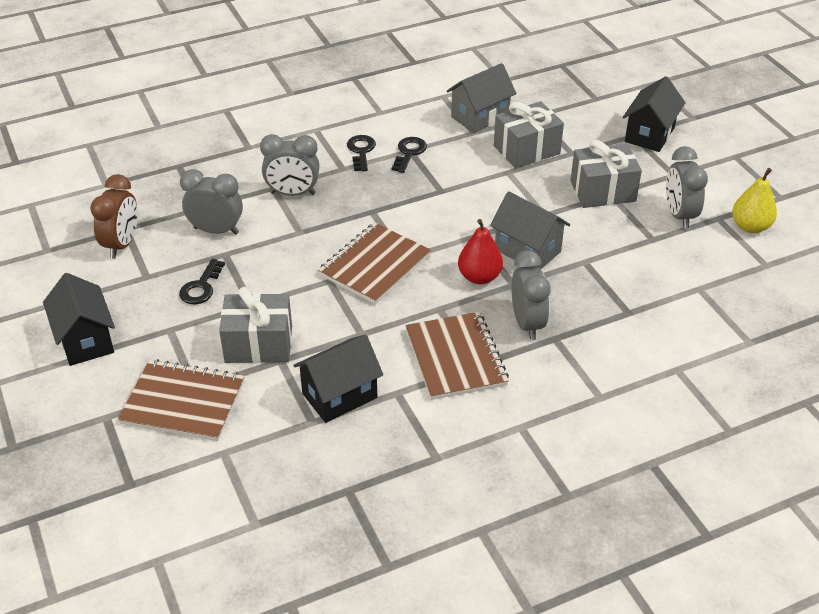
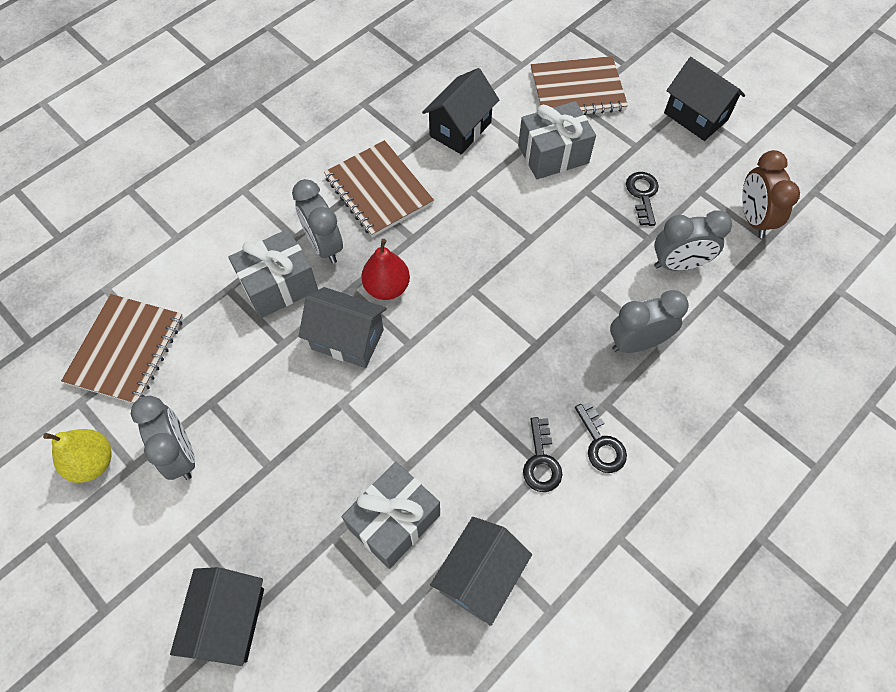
camera: 160 degrees right, 20 degrees up
(374, 265) = (497, 270): brown notebook -> brown notebook (126, 350)
(603, 191) = (279, 469): grey gift -> grey gift (279, 285)

